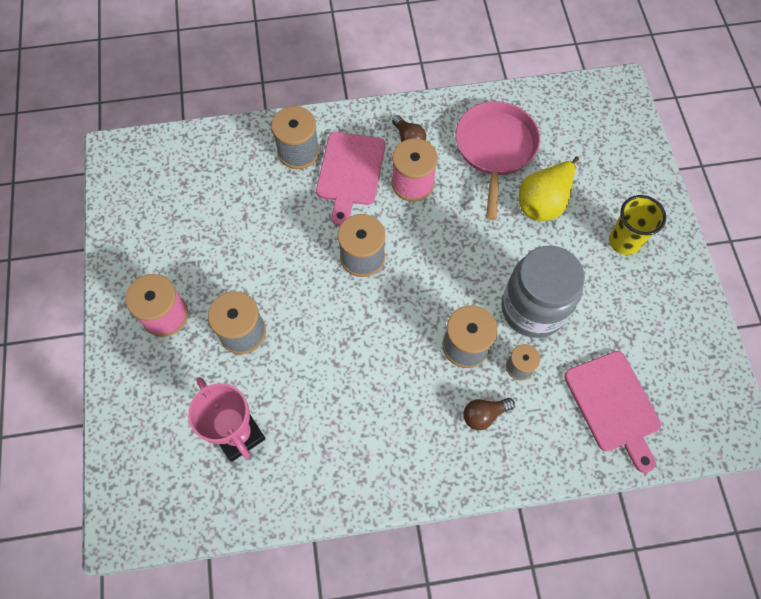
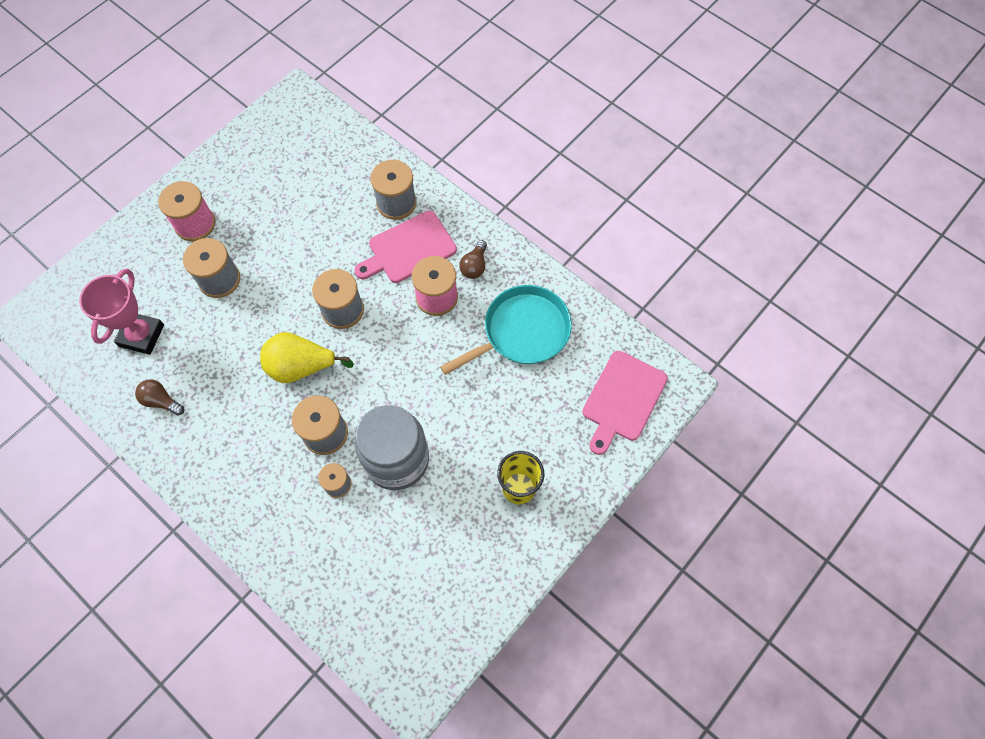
camera: 50 degrees right, 0 degrees up
(484, 415) = (277, 486): brown light bulb -> brown light bulb (161, 401)
(495, 149) = (522, 332): pink pan -> turquoise pan
(544, 202) = (503, 402): yellow pear -> yellow pear (301, 367)
(613, 405) = (358, 577): pink cutting board -> pink cutting board (622, 399)

